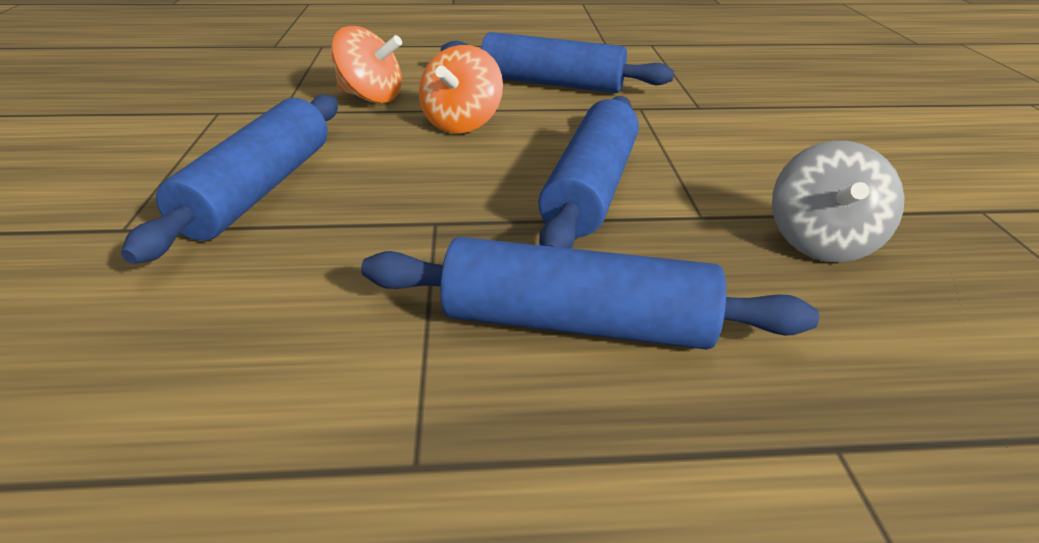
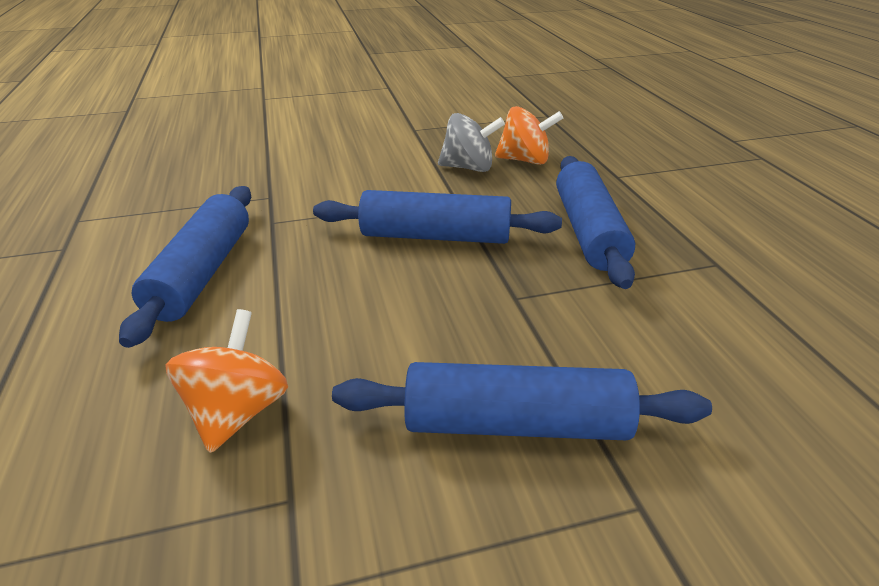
camera: 100 degrees left, 0 degrees up
(462, 123) = (320, 317): orange spinning top -> orange spinning top (525, 160)

